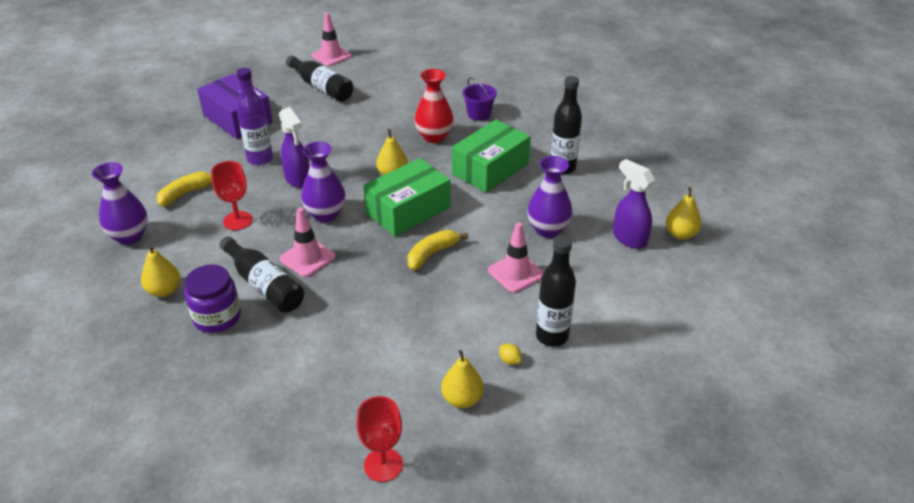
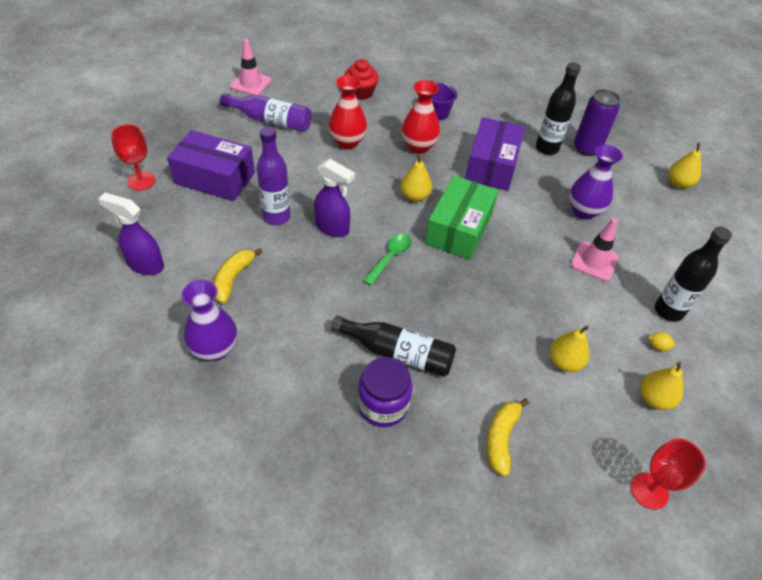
camera: 30 degrees left, 10 degrees up
(164, 290) = (305, 397): yellow pear -> yellow pear (564, 362)
(238, 221) = (312, 292): red goblet -> red goblet (141, 181)
(307, 258) = (412, 309): pink traffic cone -> none
(321, 87) = (270, 121): black bottle -> purple bottle
(325, 214) = (390, 257): purple vase -> green spoon
(372, 118) = (347, 142): none -> red vase
(421, 82) = (360, 92): none -> red cupcake
(432, 254) = (515, 266): yellow banana -> yellow banana (501, 438)
(490, 169) = (491, 165): green box -> purple box
(606, 178) = (586, 148): none -> purple can
(629, 238) = (647, 199): purple spray bottle -> purple spray bottle (145, 265)

